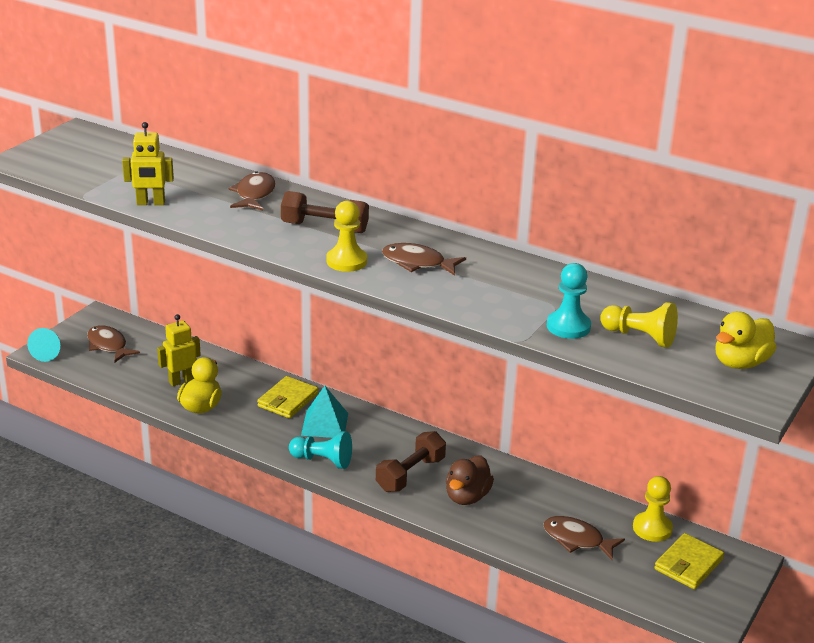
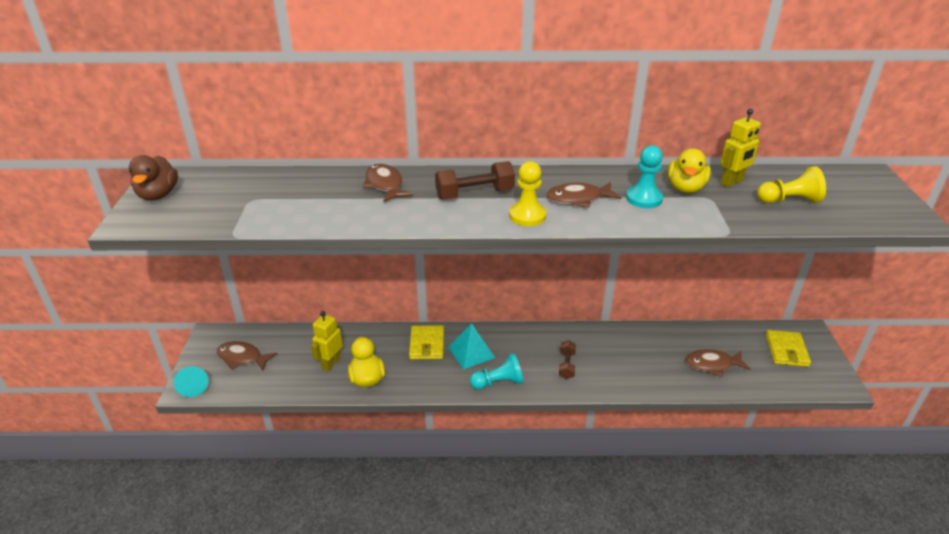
camera: 30 degrees left, 5 degrees up
(151, 203) = (306, 221): yellow robot -> yellow robot (732, 182)
(410, 474) = (566, 365): brown dumbbell -> brown dumbbell, size x0.63
(467, 497) = (618, 365): brown duck -> brown duck (158, 195)
(568, 326) = (739, 210): turquoise pawn -> turquoise pawn (644, 198)
(652, 528) = (742, 335): yellow pawn -> none
(740, 363) = (866, 196): yellow duck -> yellow duck (685, 188)

